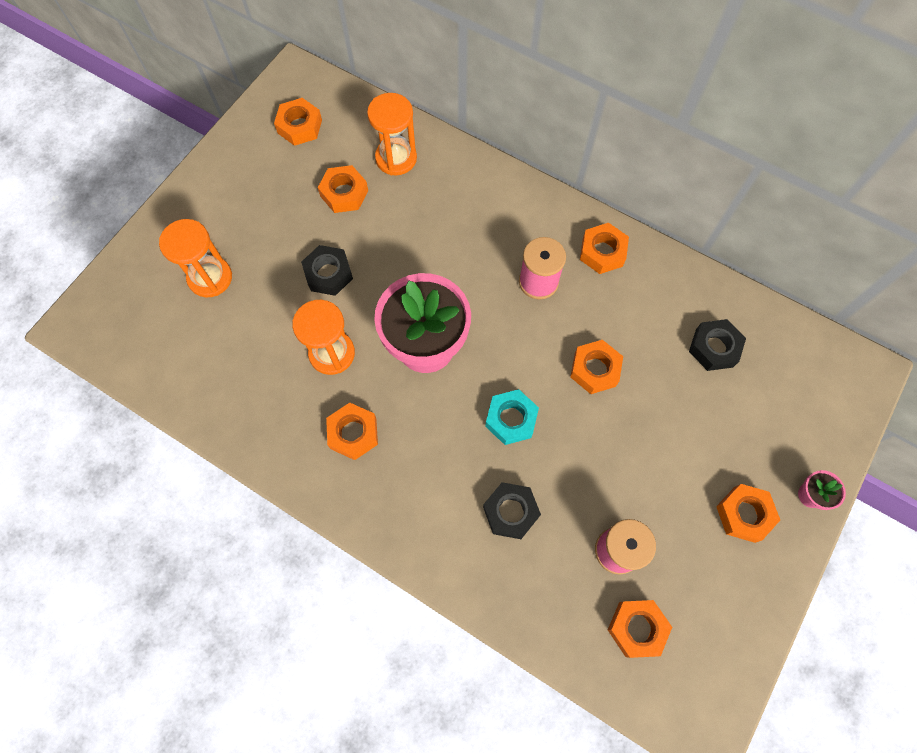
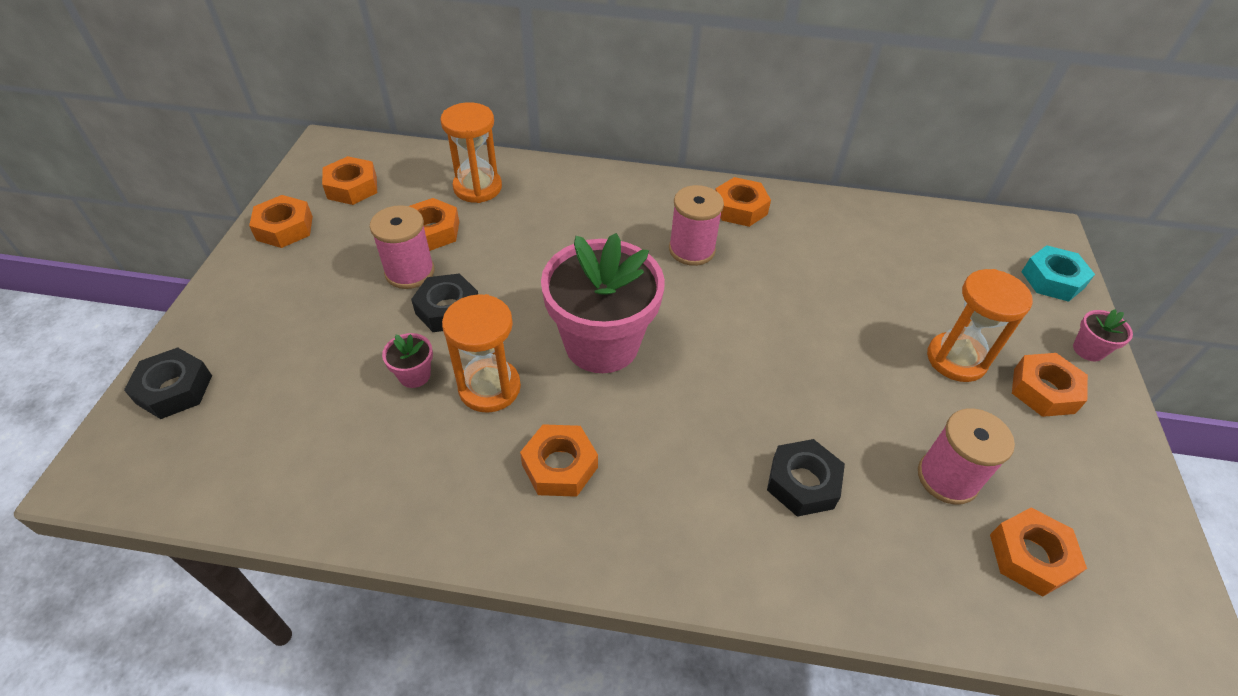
camera: 25 degrees left, 20 degrees down
(210, 278) = (291, 357): orange hourglass -> orange hourglass (956, 359)
(285, 324) = (414, 375): none -> pink flower pot
(314, 229) = (410, 272): none -> pink spool
(511, 419) = (742, 385): turquoise nut -> turquoise nut (1052, 280)
(595, 370) = (800, 309): orange nut -> orange nut (285, 228)
(714, 348) = (901, 254): black nut -> black nut (174, 389)

